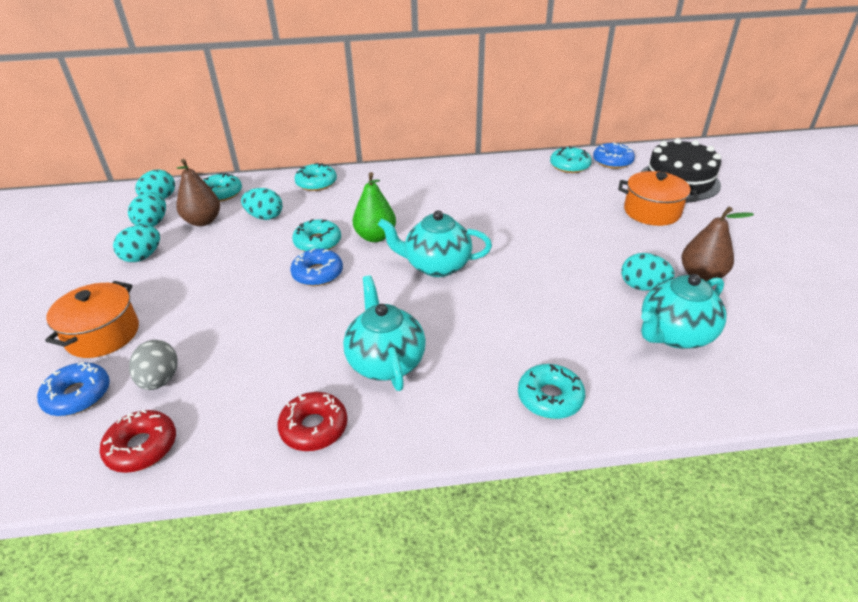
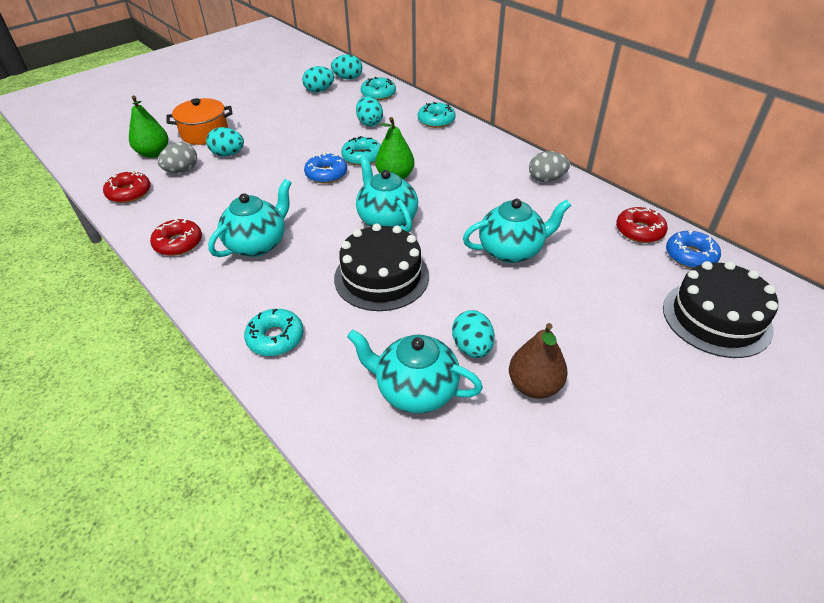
camera: 55 degrees right, 5 degrees up
(78, 395) = (153, 153): blue donut -> green pear
(142, 257) = (283, 106): turquoise egg -> turquoise egg (228, 154)
(203, 221) = (340, 105): brown pear -> none
(469, 172) = (546, 179): none -> grey egg
(516, 299) = (381, 277): none -> black cake
(542, 223) = (511, 251): none -> turquoise teapot
(569, 166) = (639, 231): turquoise donut -> red donut
(652, 211) = (619, 315): orange pot -> none

